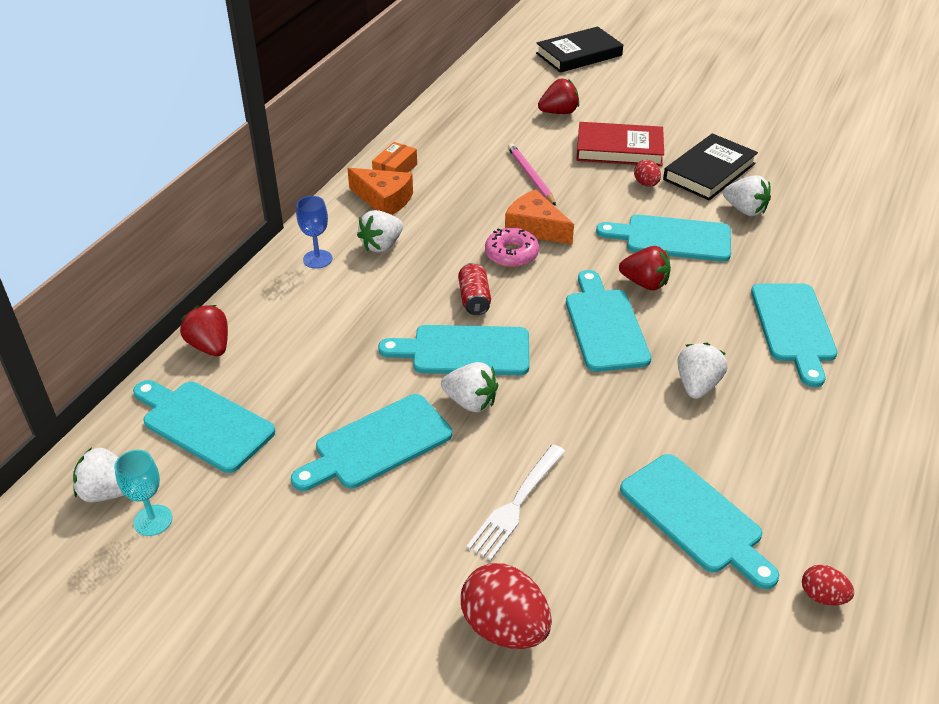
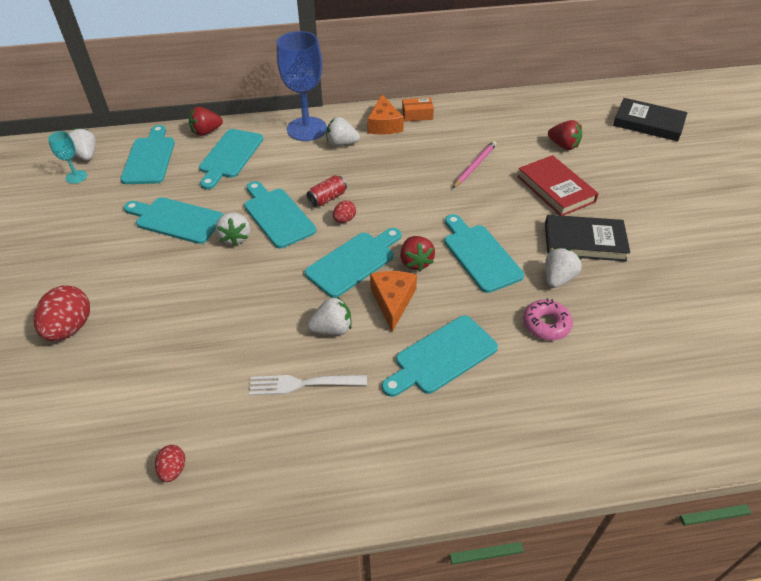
camera: 55 degrees right, 5 degrees up
(210, 346) = (206, 132): red strawberry -> red strawberry turned 135 degrees counterclockwise
(317, 259) = (307, 129): blue goblet -> blue goblet, size x2.10
(511, 254) = (385, 193): pink donut -> pink donut (546, 324)
(516, 504) = (165, 292): white fork -> white fork (303, 384)
(535, 228) = (422, 191): orange cheese -> orange cheese (393, 301)
(646, 184) = (529, 218): red egg -> red egg (344, 220)
(695, 517) = (205, 376): turquoise cutting board -> turquoise cutting board (230, 156)
(745, 210) = (558, 278): white strawberry -> white strawberry turned 150 degrees counterclockwise

